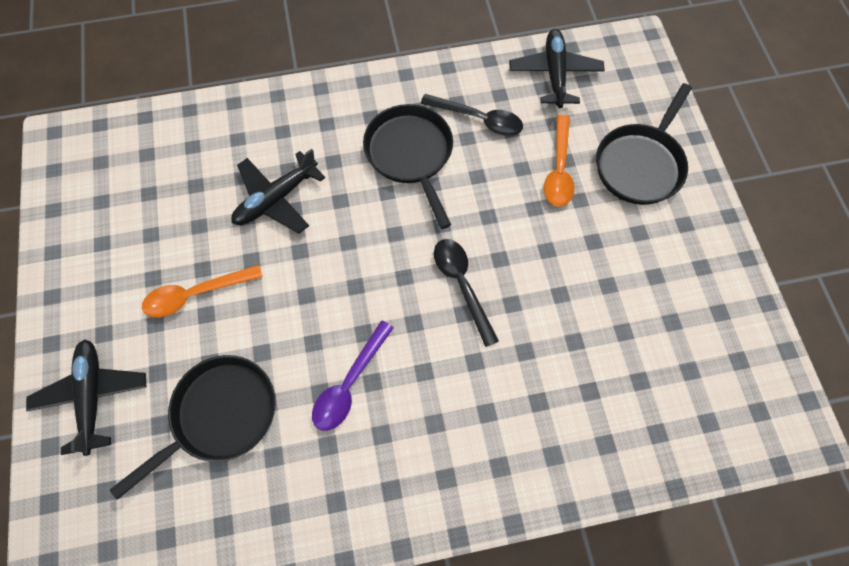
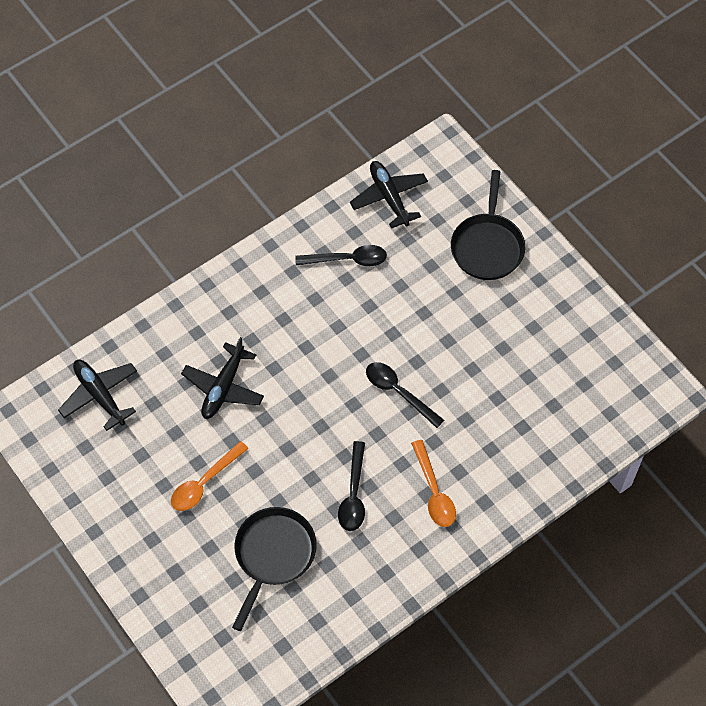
camera: 25 degrees left, 5 degrees down
(92, 396) = (172, 584): black plane -> black plane (99, 395)
(349, 384) = (353, 495): purple spoon -> black spoon
(410, 155) = (309, 310): black pan -> none
(558, 170) = (428, 275): orange spoon -> orange spoon (434, 492)

